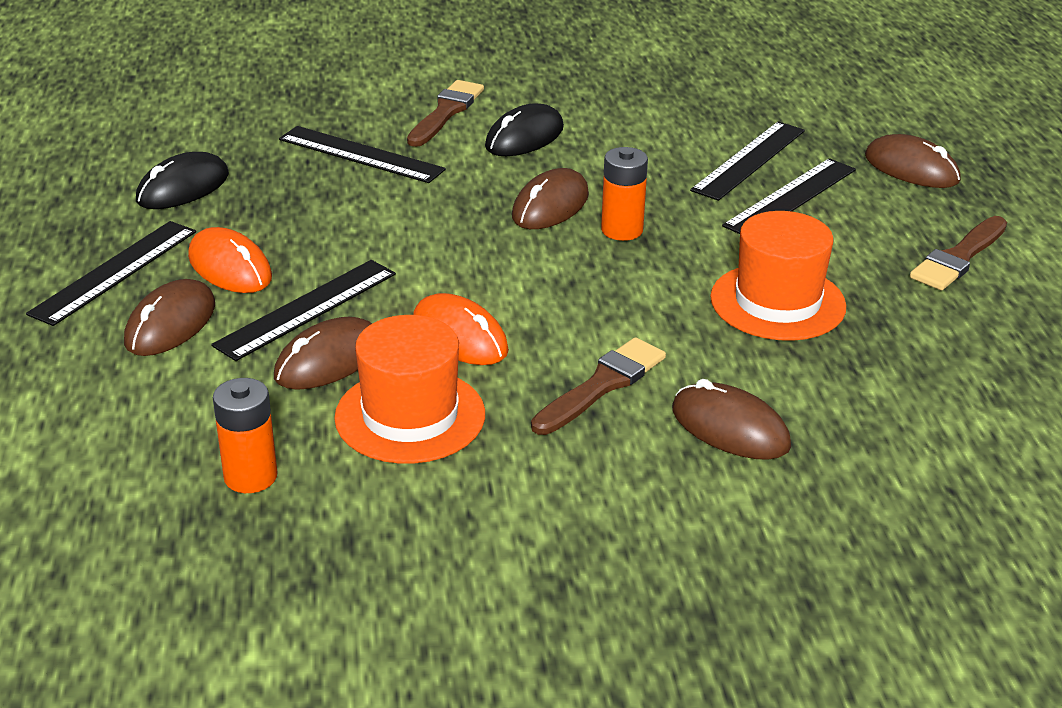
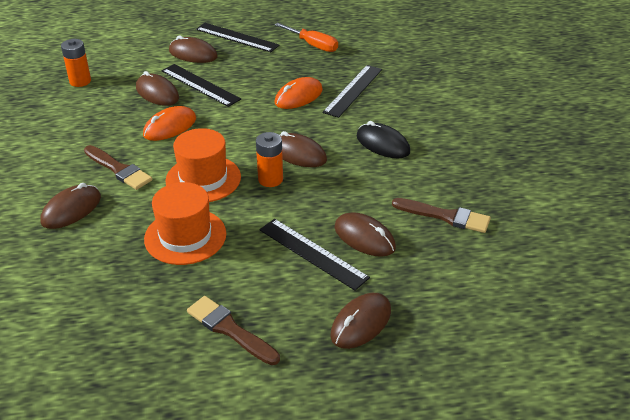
camera: 90 degrees right, 5 degrees up
(183, 188) = (312, 45): black mouse -> orange screwdriver
(230, 267) = (238, 63): orange mouse -> orange mouse (298, 96)
(410, 416) = (109, 116): orange hat -> orange hat (203, 179)
(446, 112) = (411, 115): brown brush -> brown brush (445, 216)
(749, 160) = (364, 237): black ruler -> brown mouse

